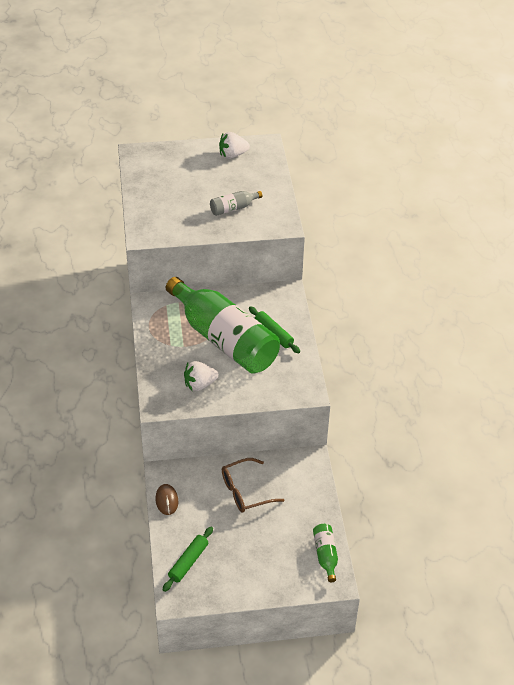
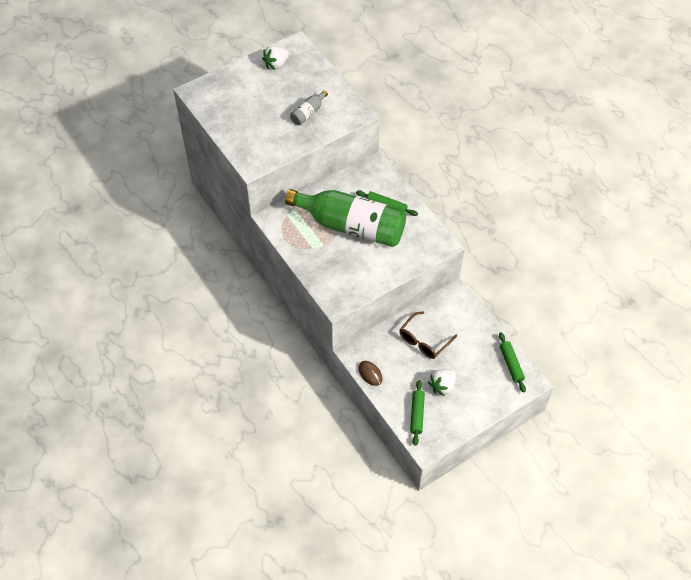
camera: 25 degrees left, 10 degrees up
(200, 384) = (357, 272): white strawberry -> white strawberry (442, 386)
(325, 555) = (511, 364): green bottle -> green rolling pin

